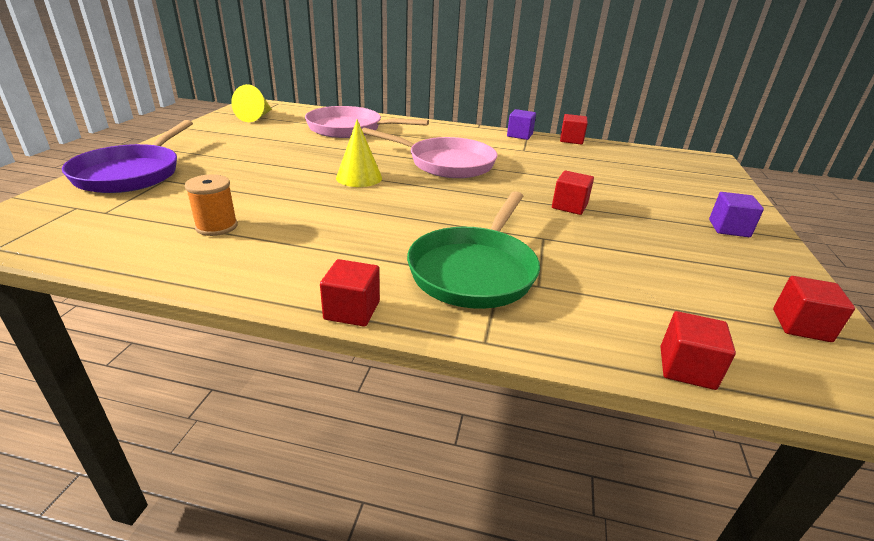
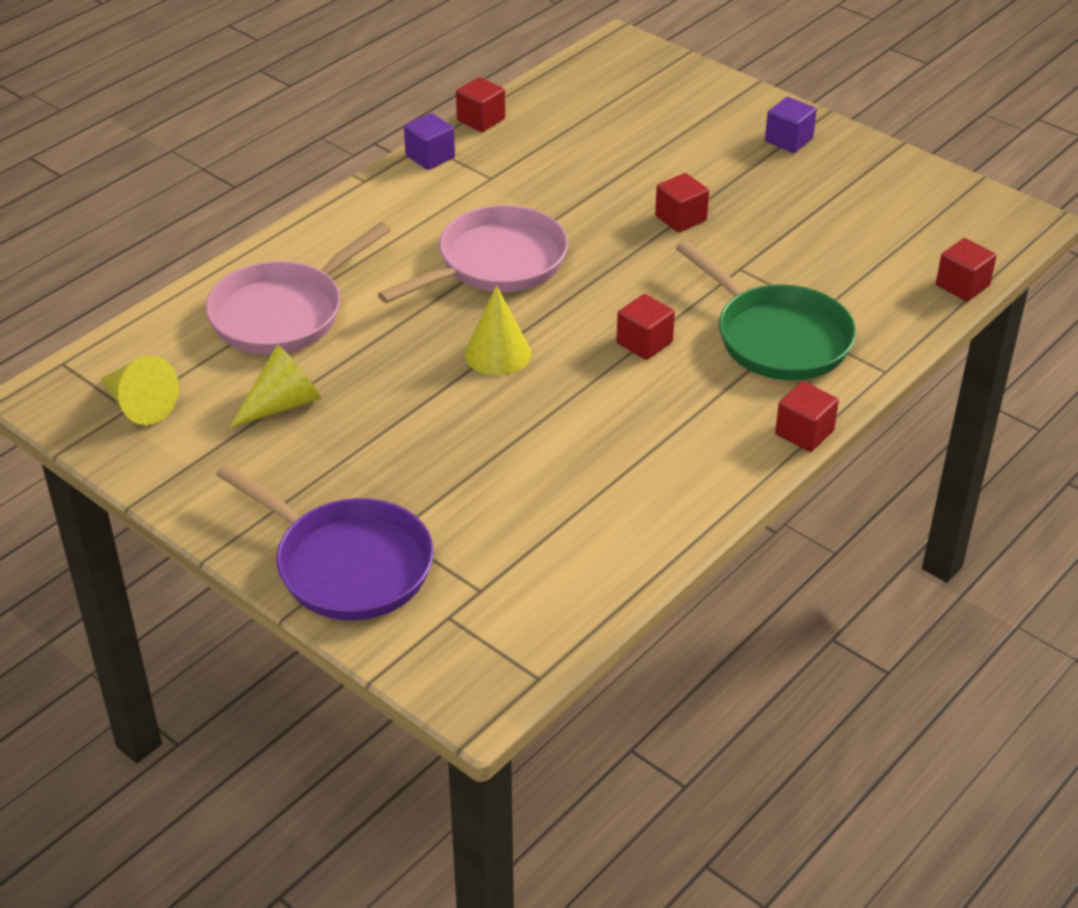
camera: 60 degrees left, 10 degrees up
(216, 226) = (579, 498): orange spool -> none
(273, 139) = (283, 404): none -> yellow cone
(801, 325) = (946, 200): red cube -> red cube (644, 343)

